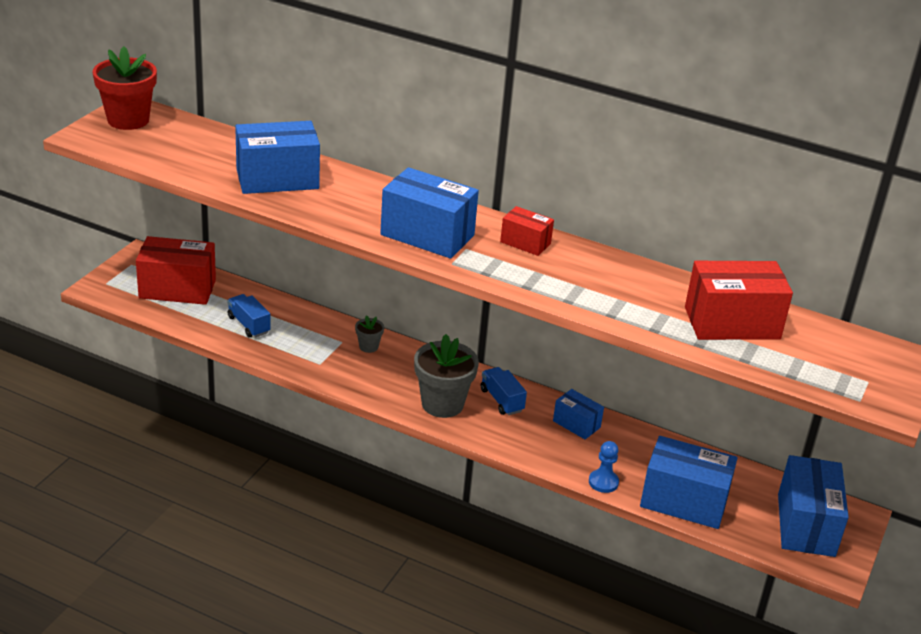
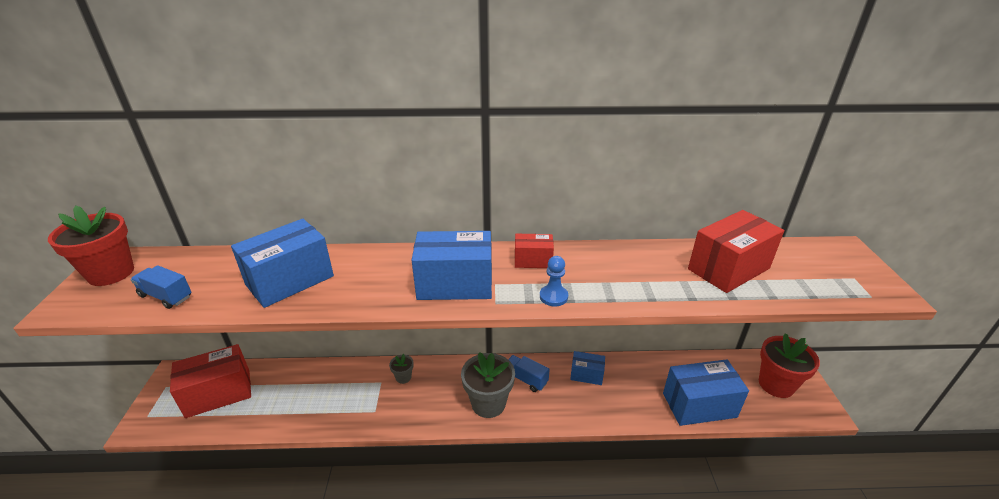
camera: 25 degrees left, 0 degrees up
(249, 325) = (297, 401): blue truck -> blue truck (166, 296)
(603, 482) = (641, 416): blue pawn -> blue pawn (553, 297)
(806, 525) = (776, 384): blue box -> red flower pot

